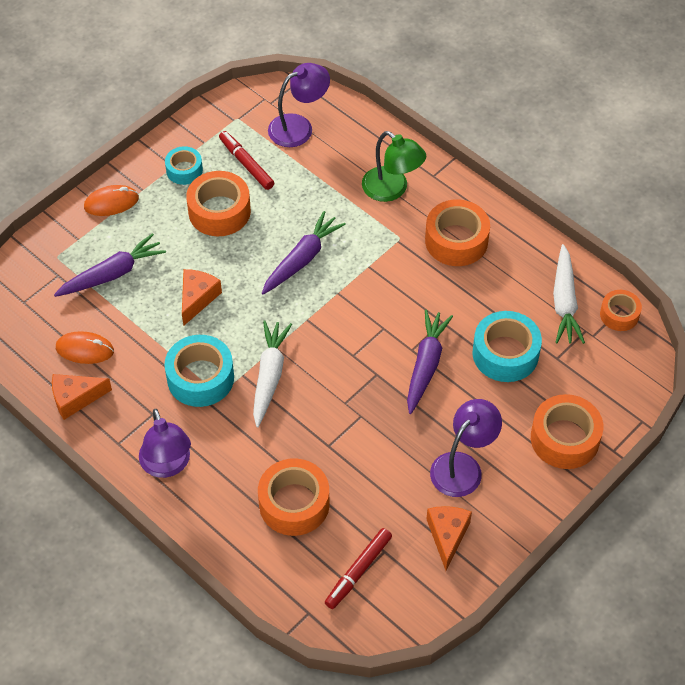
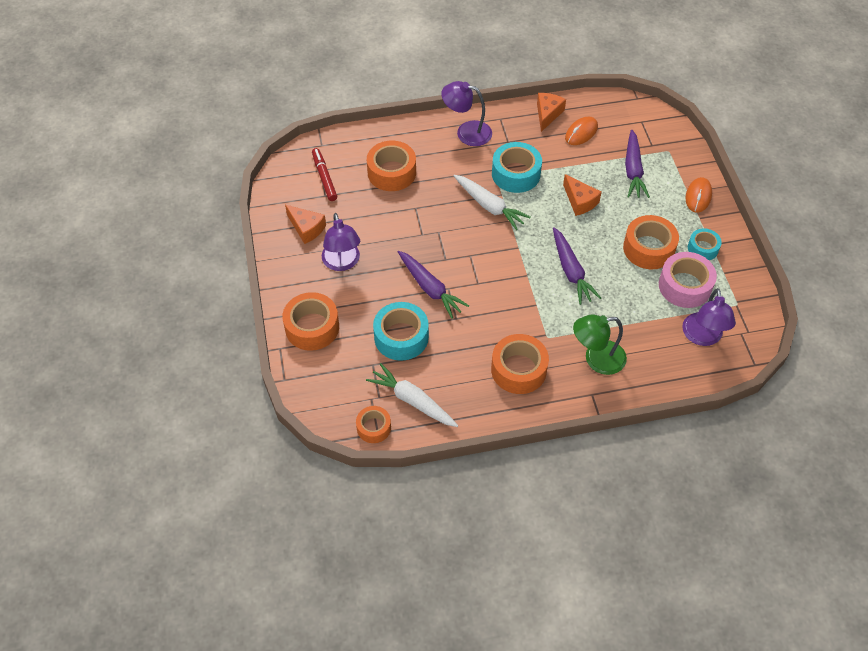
camera: 125 degrees right, 0 degrees up
(246, 164) = (685, 286): red marker -> pink tape

